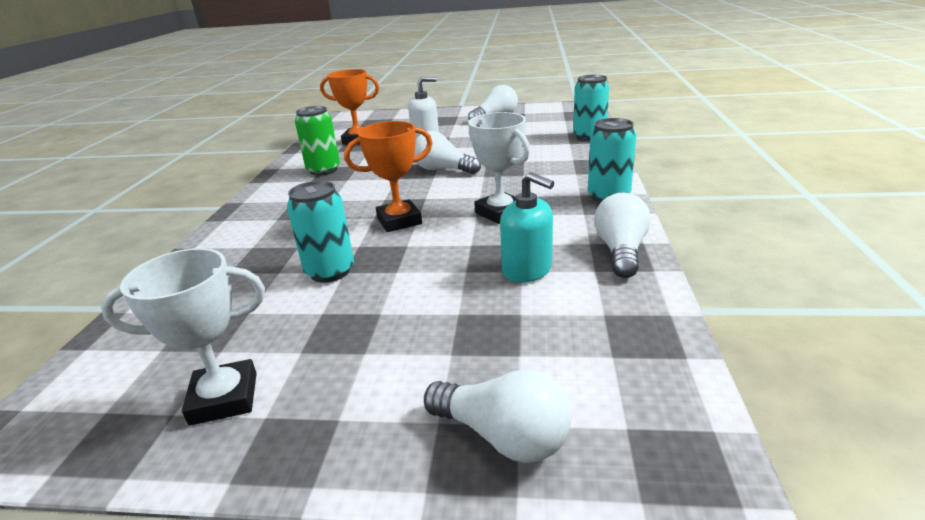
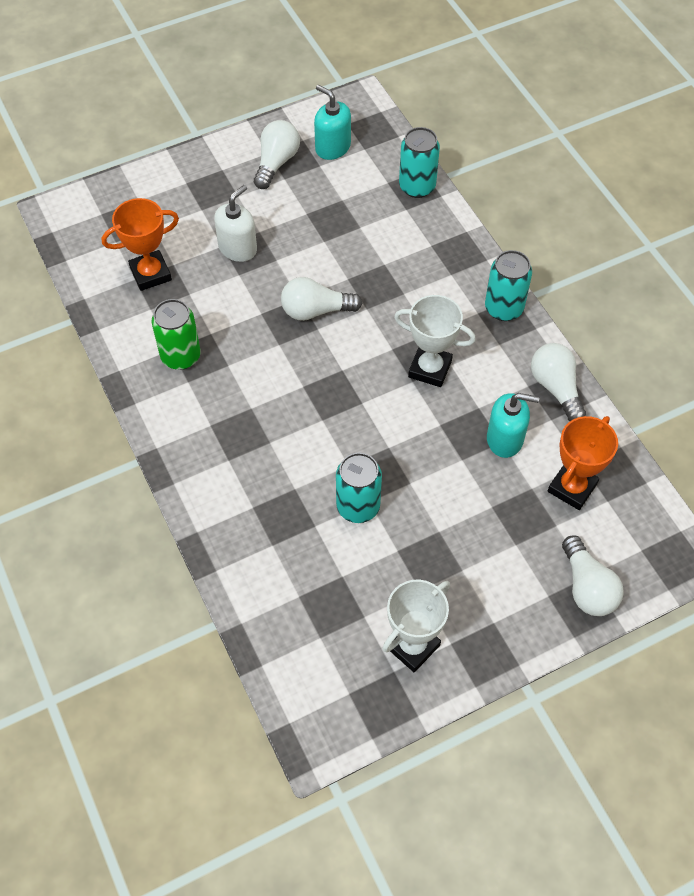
camera: 35 degrees left, 30 degrees up
(399, 221) = (351, 416): orange trophy -> orange trophy (572, 487)
(503, 436) = (587, 587): white light bulb -> white light bulb turned 75 degrees clockwise
(542, 117) = (332, 147): none -> turquoise soap dispenser

